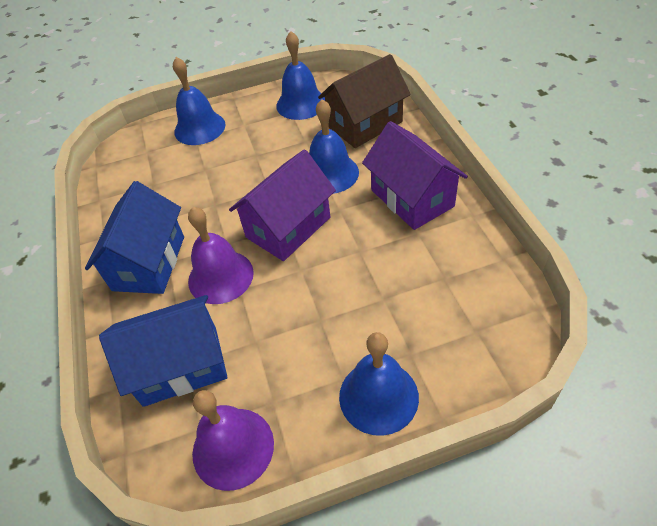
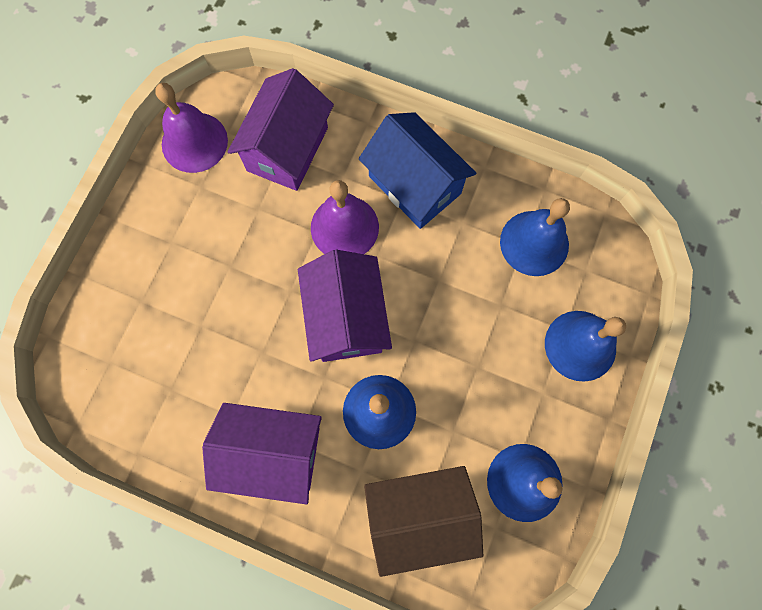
camera: 125 degrees right, 25 degrees up
(181, 365) = (287, 149): blue house -> purple house
(365, 124) = (419, 514): brown house -> brown house turned 75 degrees clockwise
(378, 396) = (135, 252): blue bell -> blue bell (534, 243)

